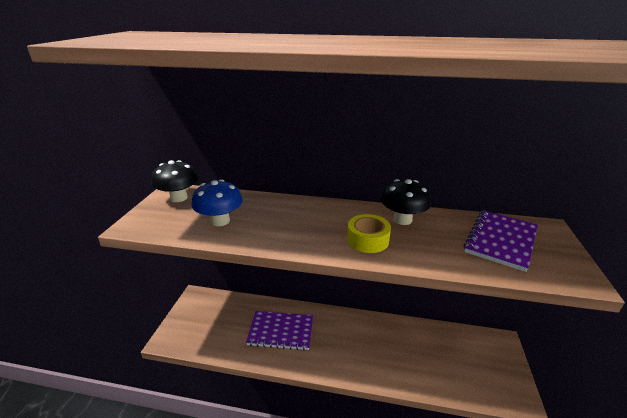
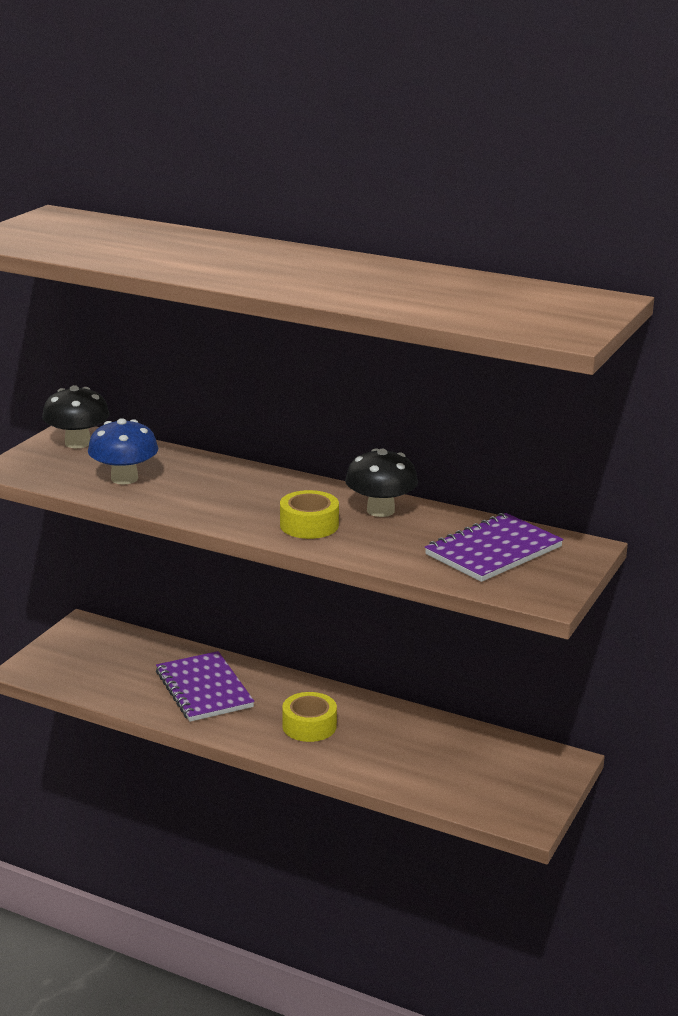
camera: 15 degrees right, 5 degrees down
(281, 331) = (204, 689): purple notebook -> purple notebook turned 45 degrees clockwise
(353, 347) = (309, 726): none -> yellow tape

